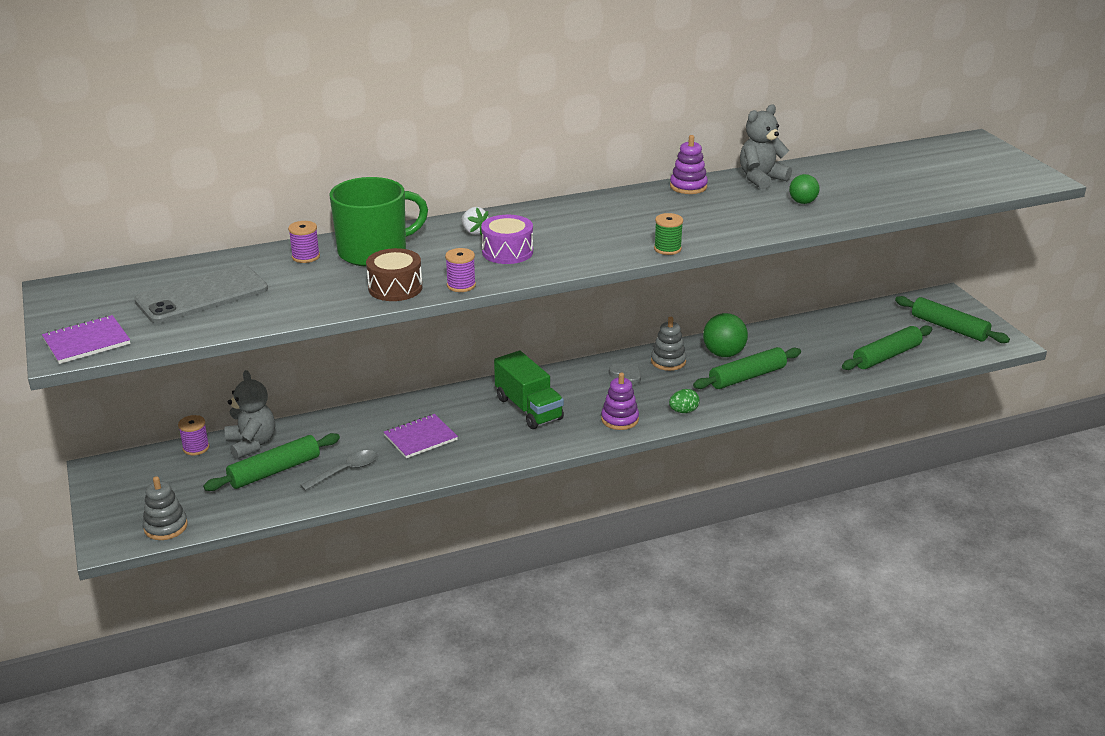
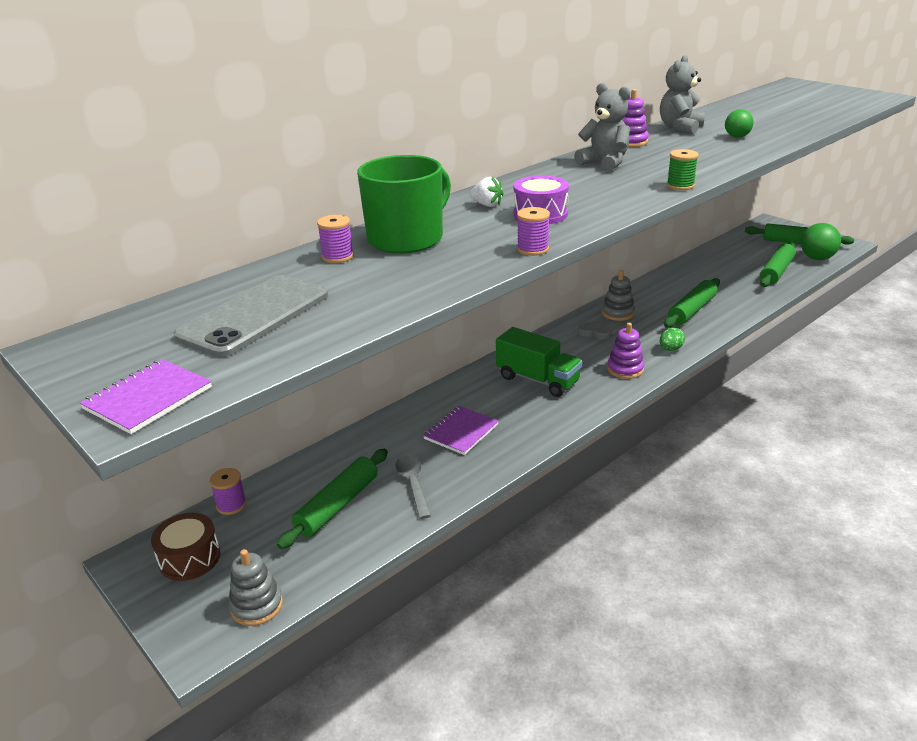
camera: 20 degrees left, 0 degrees up
(252, 444) = (291, 484): grey teddy bear -> grey teddy bear (604, 163)
(345, 471) = (413, 484): grey spoon -> grey spoon turned 45 degrees counterclockwise
(395, 288) = (468, 264): brown drum -> brown drum (190, 558)
(723, 354) = (655, 297): green ball -> green ball (817, 258)

